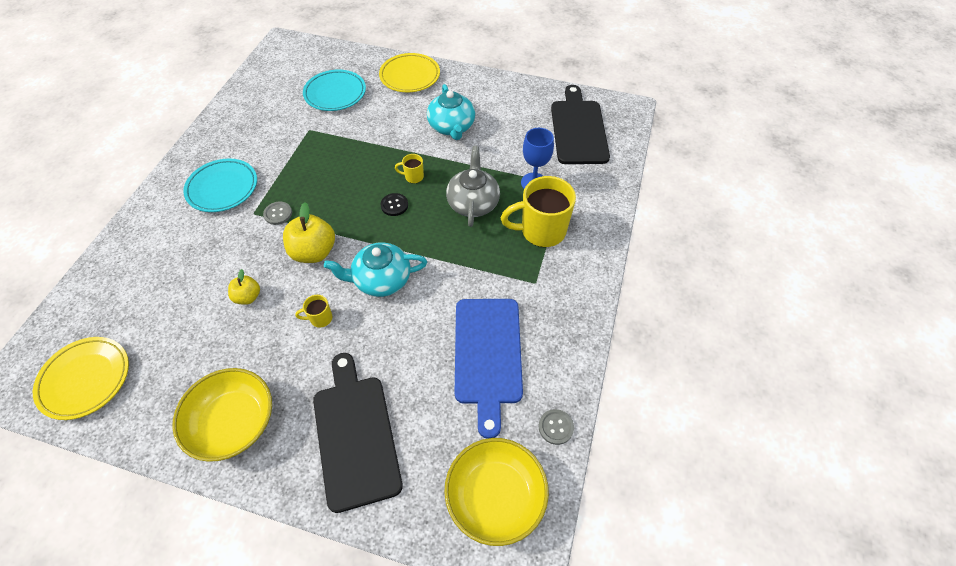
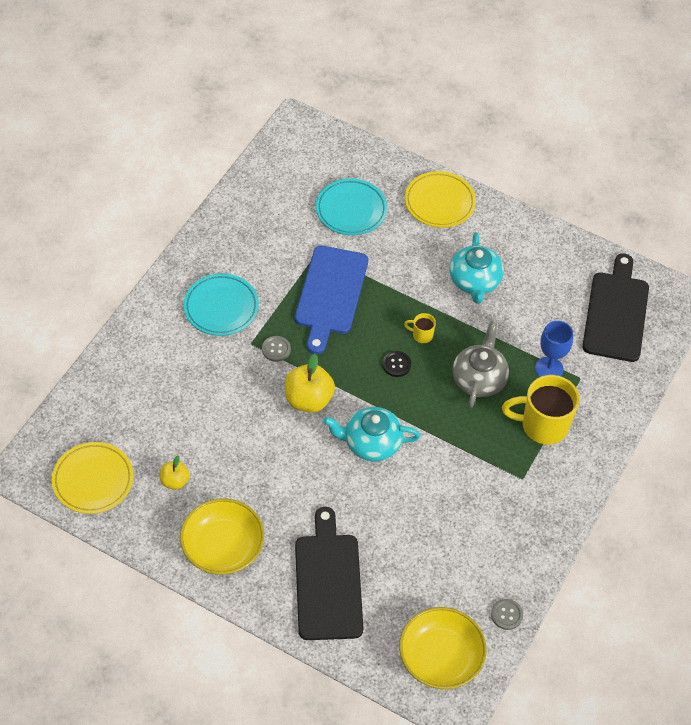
camera: 10 degrees right, 0 degrees up
(248, 297) = (241, 433): yellow apple -> yellow apple (175, 481)
(320, 318) = (308, 469): yellow mug -> none
(487, 355) = (460, 538): blue cutting board -> blue cutting board (330, 294)

